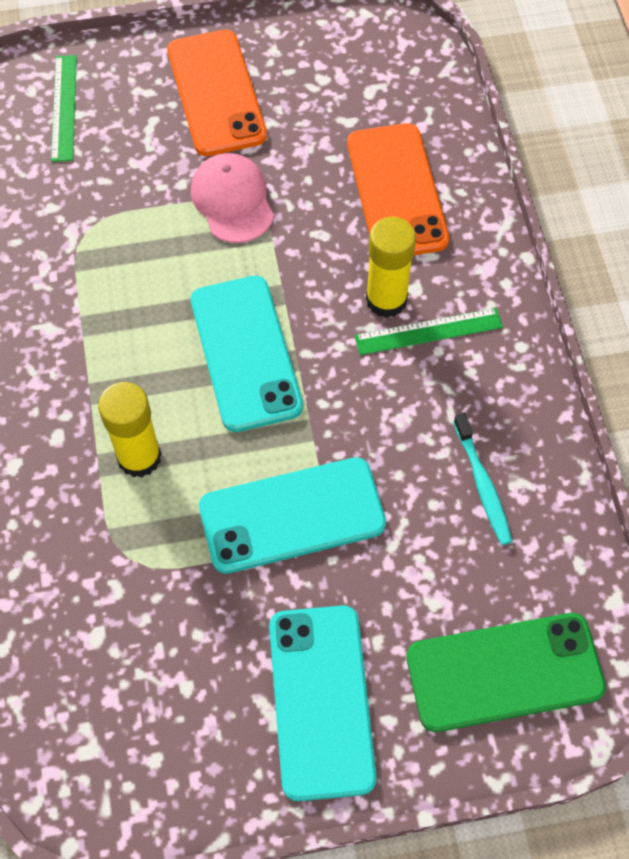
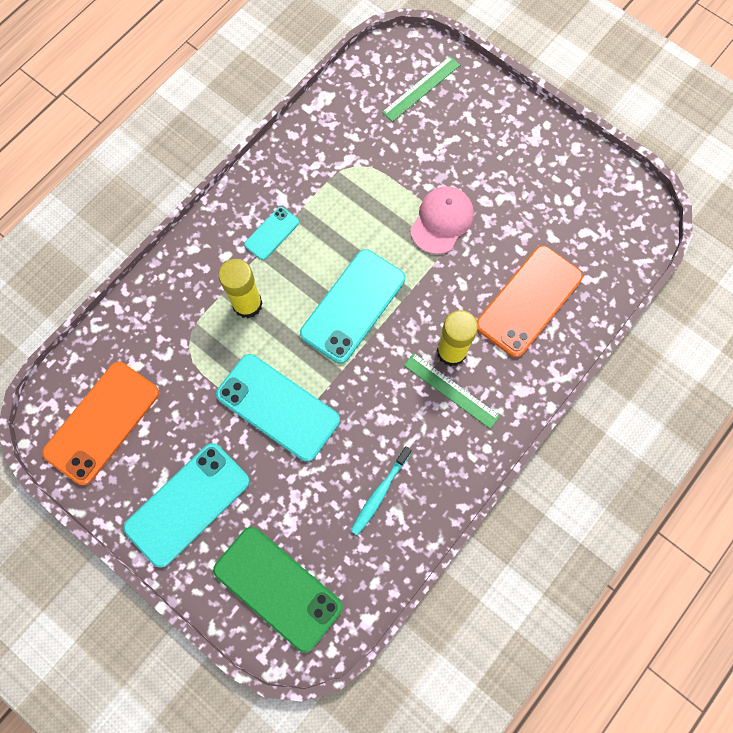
camera: 50 degrees right, 10 degrees up
(79, 370) = (272, 233): none -> turquoise phone
(216, 93) = (504, 154): orange phone -> orange phone (102, 422)

